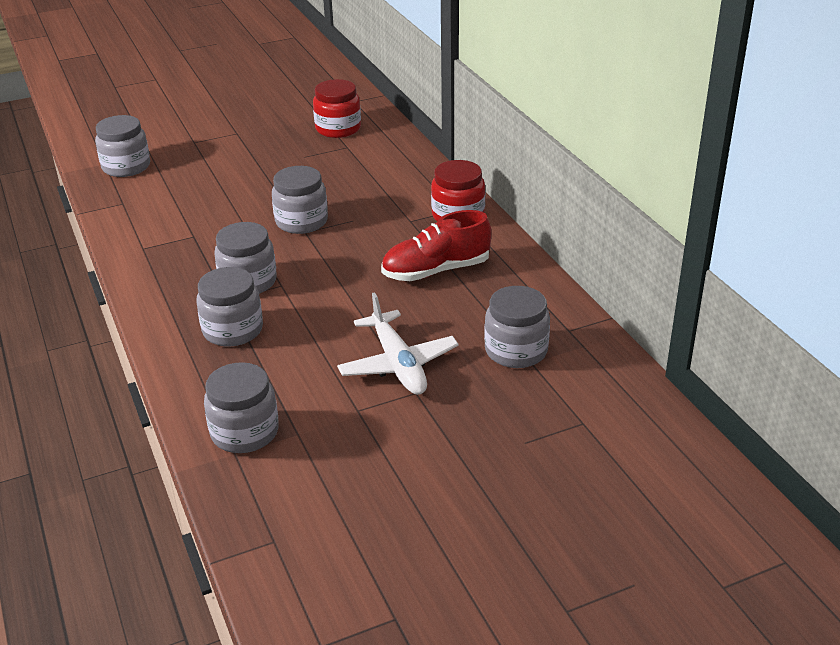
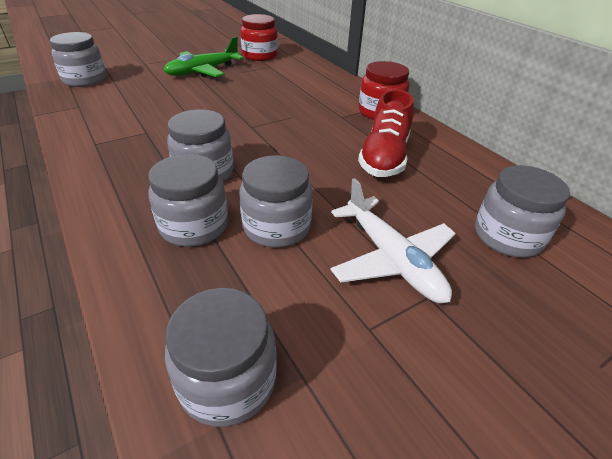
camera: 10 degrees left, 5 degrees up
(263, 154) = (203, 71): none -> green plane
(301, 221) = (246, 118): grey jar -> grey jar (276, 227)
(436, 271) = (384, 157): red shoe -> red shoe turned 45 degrees counterclockwise

